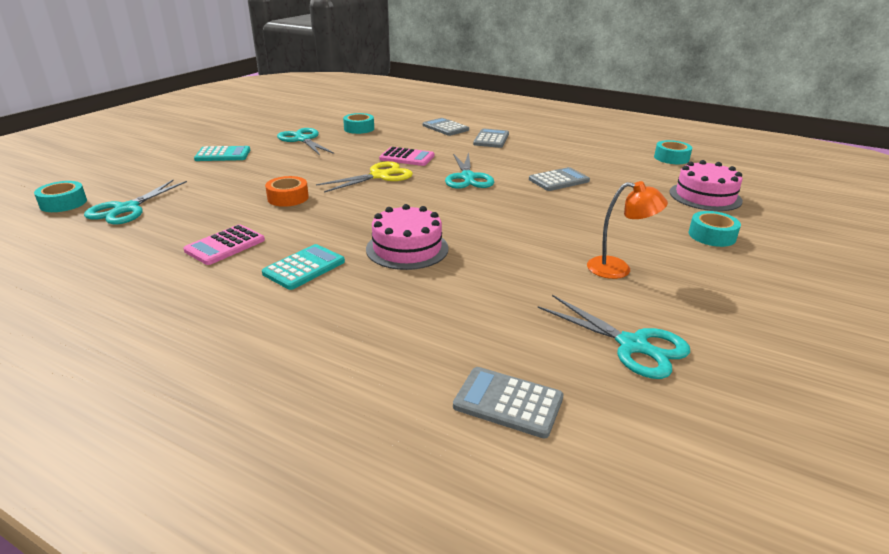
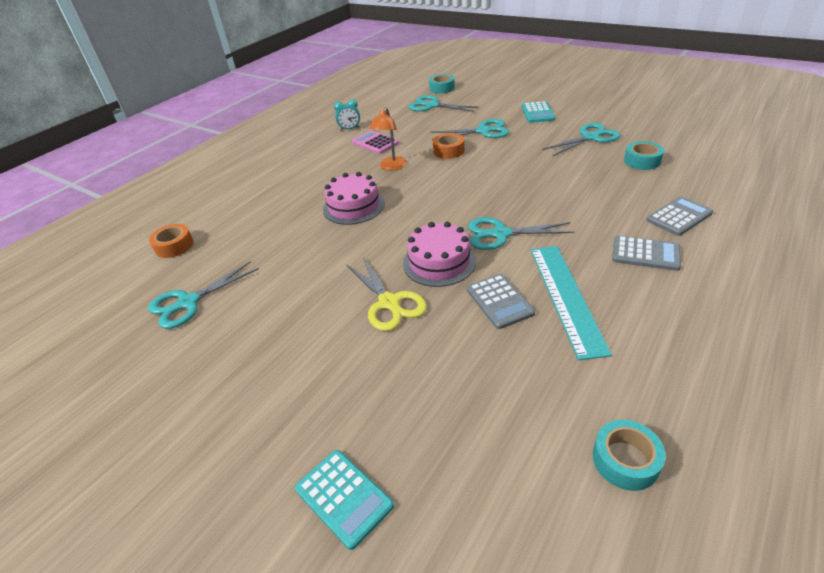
camera: 100 degrees right, 10 degrees up
(147, 271) = (349, 129): none -> turquoise clock
(247, 180) = (483, 131): none -> turquoise scissors
(304, 267) = (338, 171): turquoise calculator -> turquoise calculator (344, 497)
(379, 176) = (499, 184): yellow scissors -> yellow scissors (389, 303)
(407, 157) = (554, 195): pink calculator -> none
(508, 402) = (174, 246): grey calculator -> orange tape
(546, 162) = (566, 297): none -> turquoise ruler
(618, 269) = (286, 314): orange lamp -> orange lamp (391, 167)
(705, 196) = (448, 450): pink cake -> pink cake (439, 262)
(712, 236) = (329, 412): turquoise tape -> none

